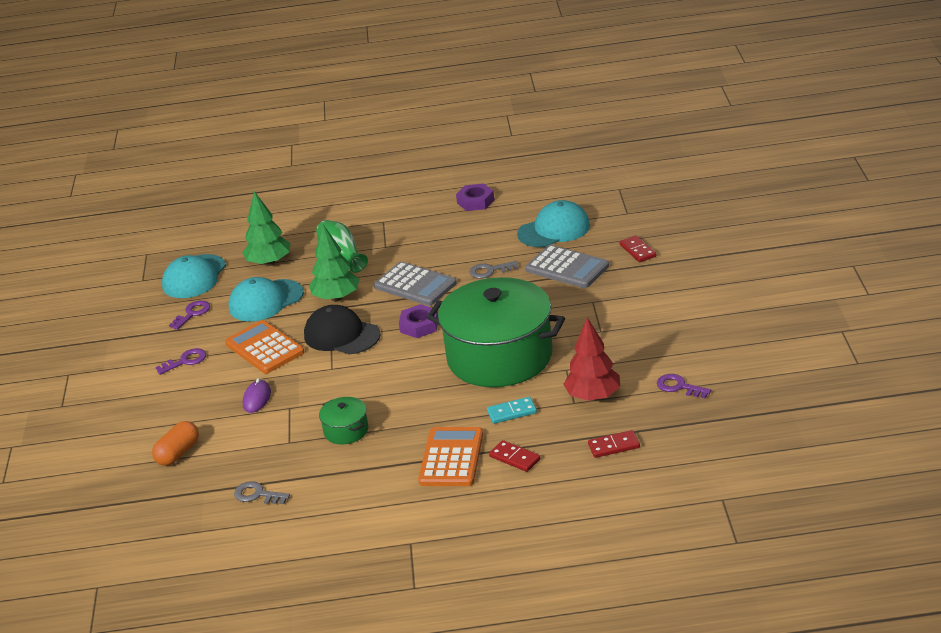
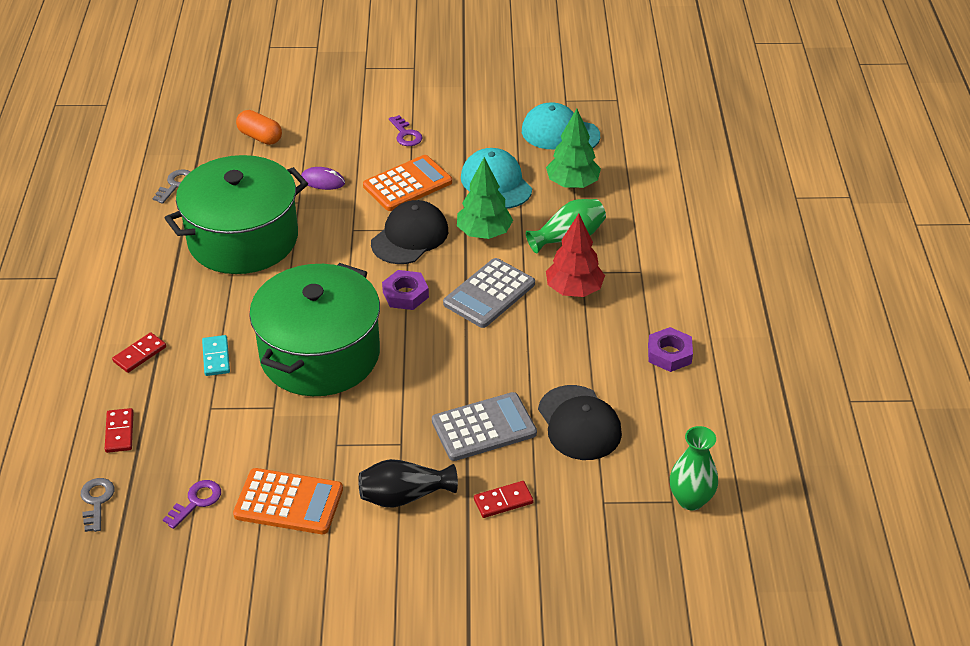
camera: 90 degrees right, 10 degrees up
(192, 314) = (489, 135): purple key -> none
(346, 431) = (243, 239): green pot -> green pot, size x2.46
(451, 458) = (163, 309): orange calculator -> orange calculator (288, 502)
(490, 271) = (499, 357): grey key -> grey key (96, 501)
(554, 230) = (579, 423): turquoise cap -> black cap
(567, 268) = (484, 427): grey calculator -> grey calculator turned 150 degrees counterclockwise
(593, 396) = (213, 425): red tree -> red tree (574, 290)
(616, 182) = (690, 500): none -> green vase
(645, 292) = (404, 496): none -> black vase

